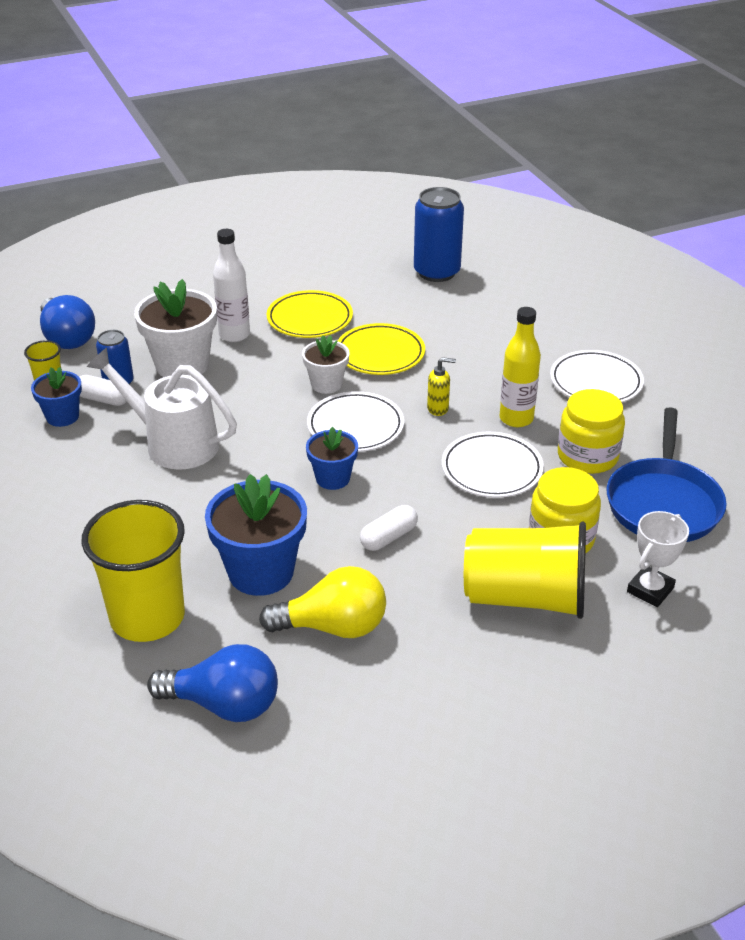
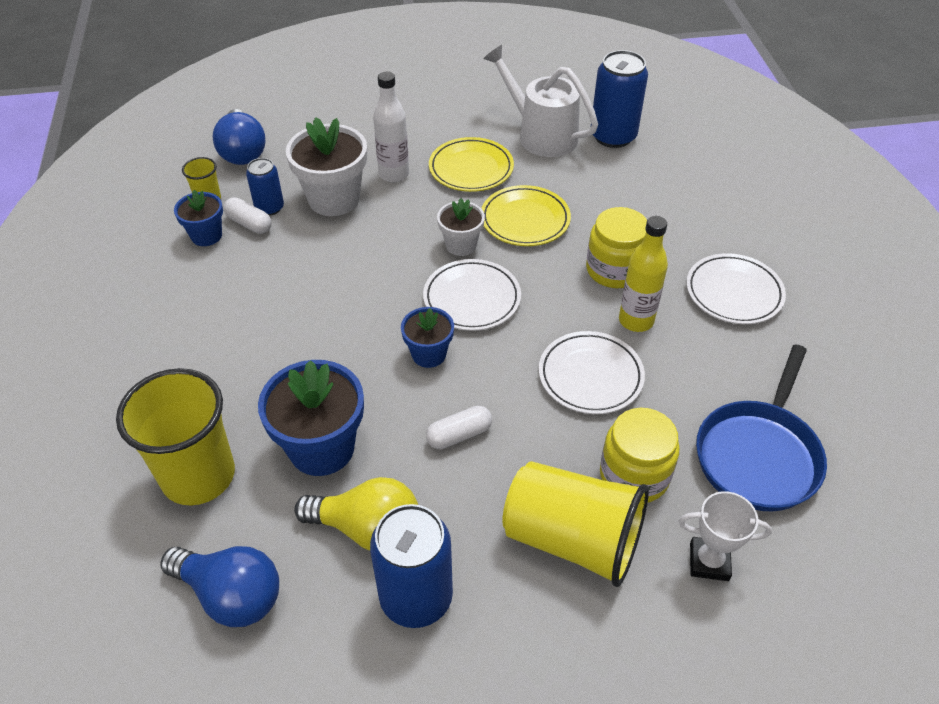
camera: 15 degrees right, 10 degrees up
(173, 443) = (294, 284): white watering can -> white watering can (540, 134)
(401, 669) = (416, 597): none -> blue can
(438, 408) = (560, 293): yellow soap dispenser -> none
(587, 456) = (695, 380): yellow jar -> yellow jar (614, 270)
(650, 590) = (709, 561): white trophy -> white trophy turned 45 degrees clockwise

